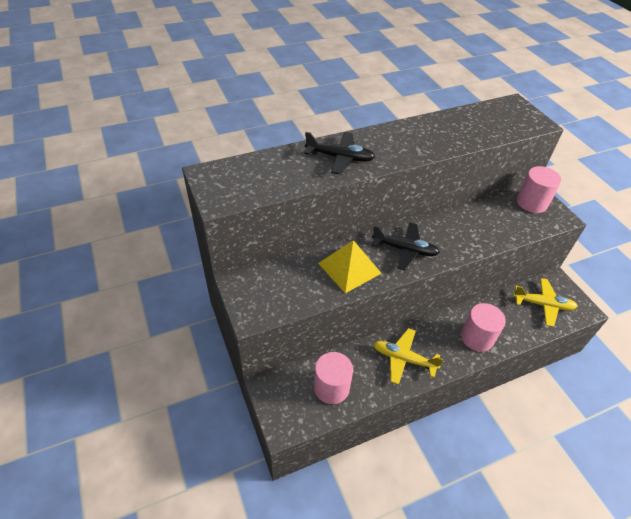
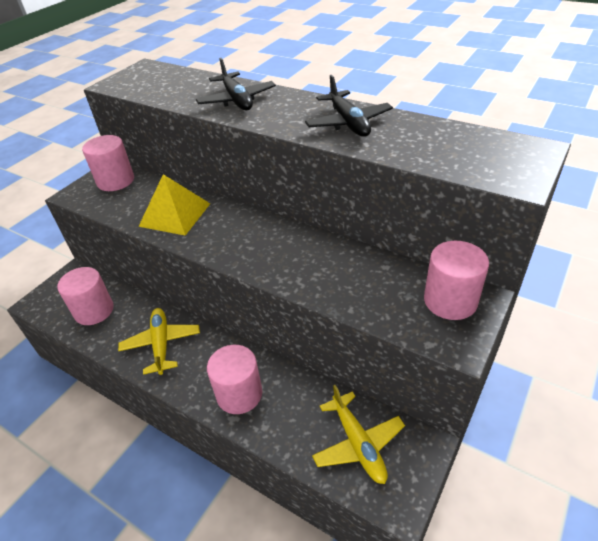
camera: 60 degrees right, 5 degrees down
(260, 283) = (116, 181): none -> pink cylinder
(405, 250) = (236, 235): black plane -> black plane (348, 123)

